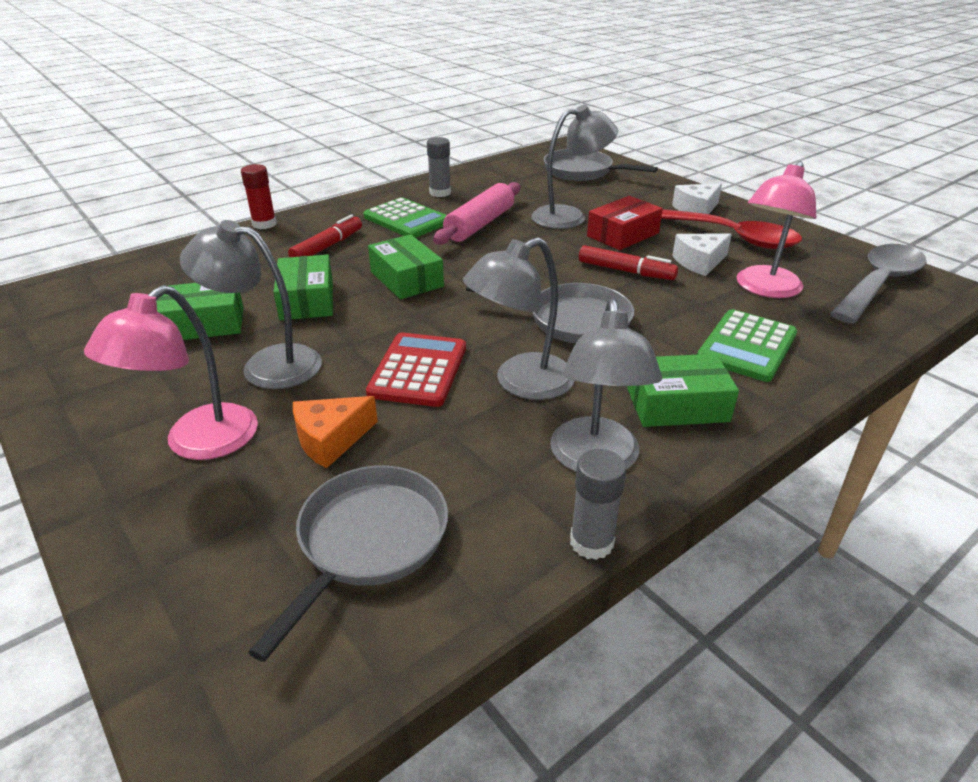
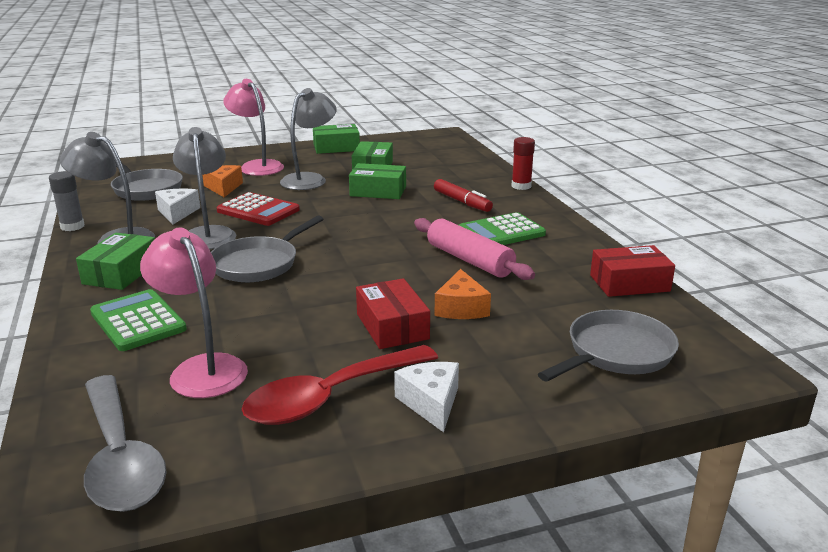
camera: 110 degrees right, 10 degrees down
(406, 279) = (381, 220): green box -> green box (336, 147)
(440, 193) = (566, 254): grey glue stick -> none
(478, 172) = (629, 283): none -> red box
(569, 216) = (461, 308): grey lamp -> orange cheese
(626, 271) = (312, 305): red marker -> none
(699, 262) = (291, 351): white cheese -> white cheese (177, 213)

